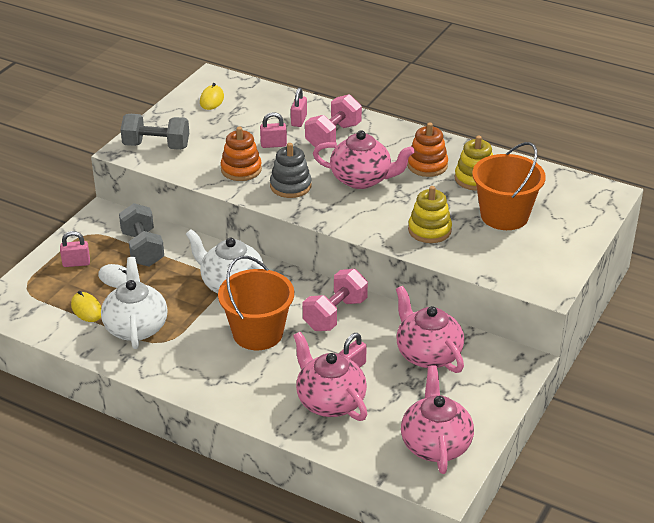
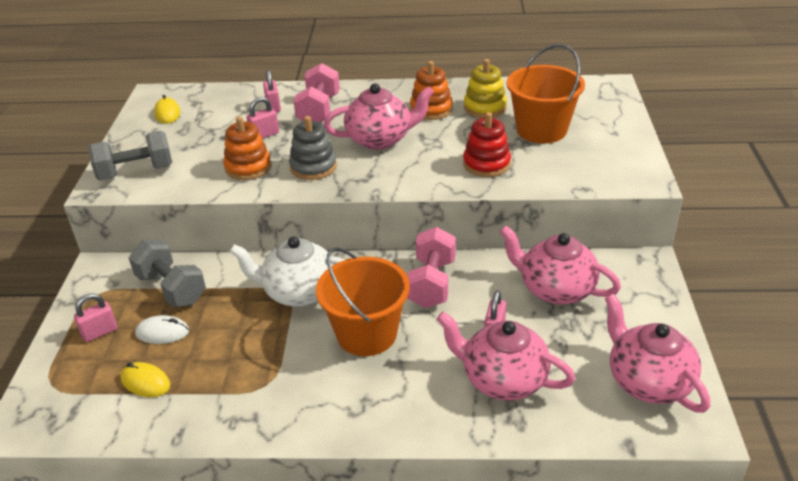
camera: 25 degrees left, 0 degrees up
(136, 327) = (221, 380): white teapot -> none
(429, 230) = (486, 164): yellow stacking toy -> red stacking toy

